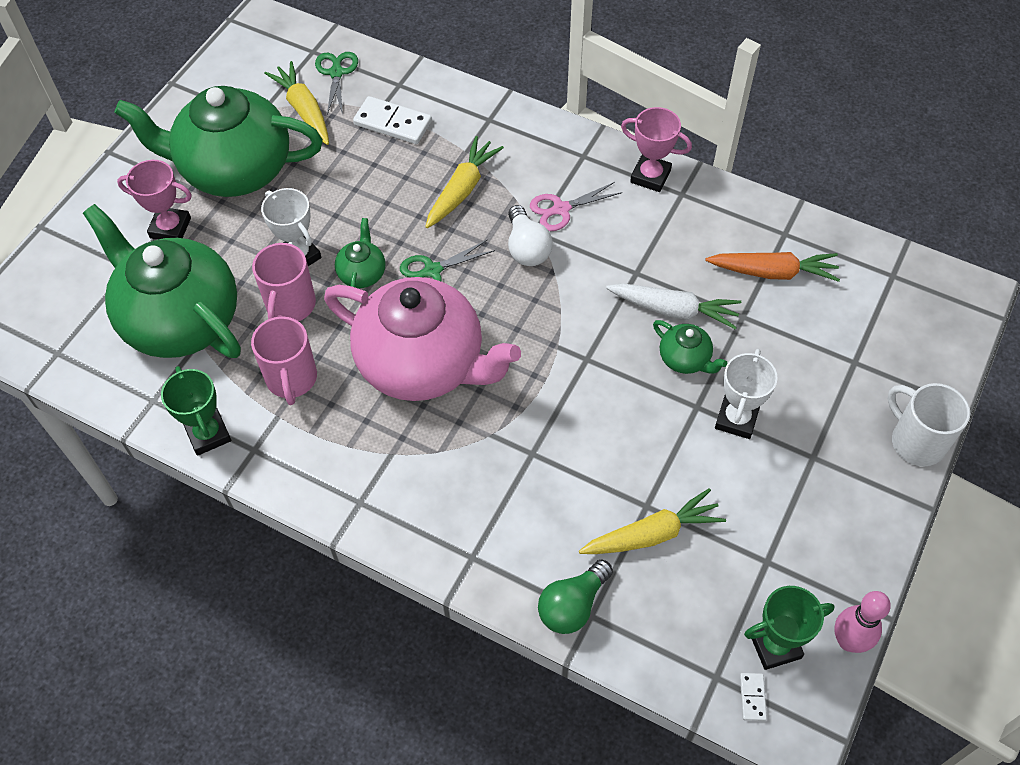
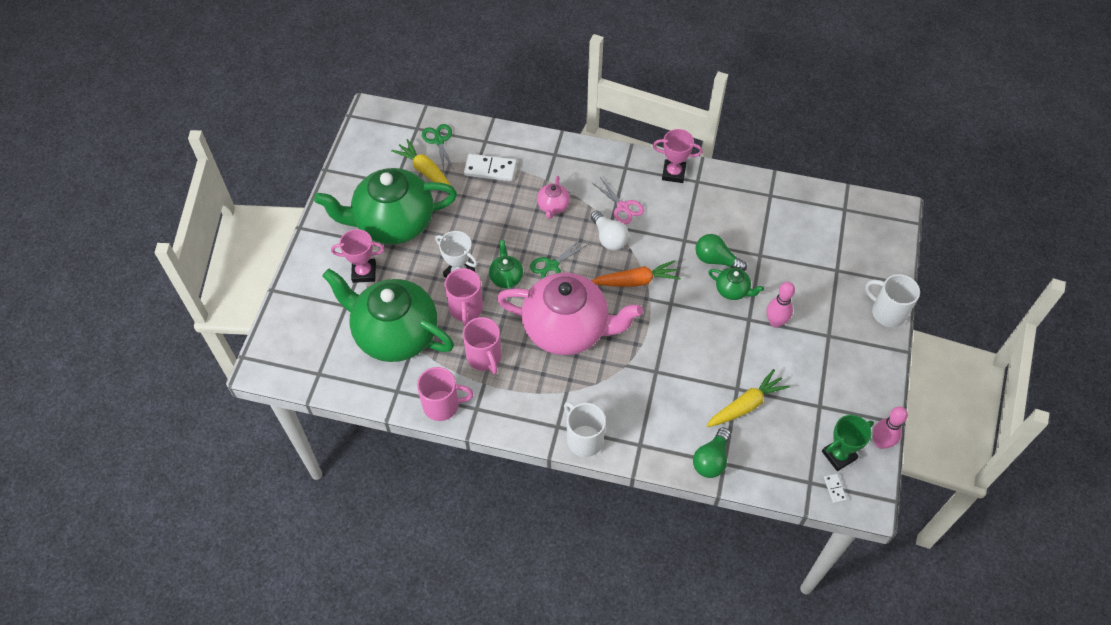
camera: 15 degrees left, 0 degrees up
(208, 434) = (442, 405): green trophy -> pink mug
(392, 530) = (584, 439): none -> white mug
(462, 189) = (553, 206): yellow carrot -> pink teapot
(561, 209) = (622, 207): pink scissors -> pink scissors turned 90 degrees counterclockwise
(674, 310) = (716, 260): white carrot -> green light bulb
(736, 419) = (775, 322): white trophy -> pink bowling pin
(773, 272) = (770, 222): orange carrot -> orange carrot (636, 281)

